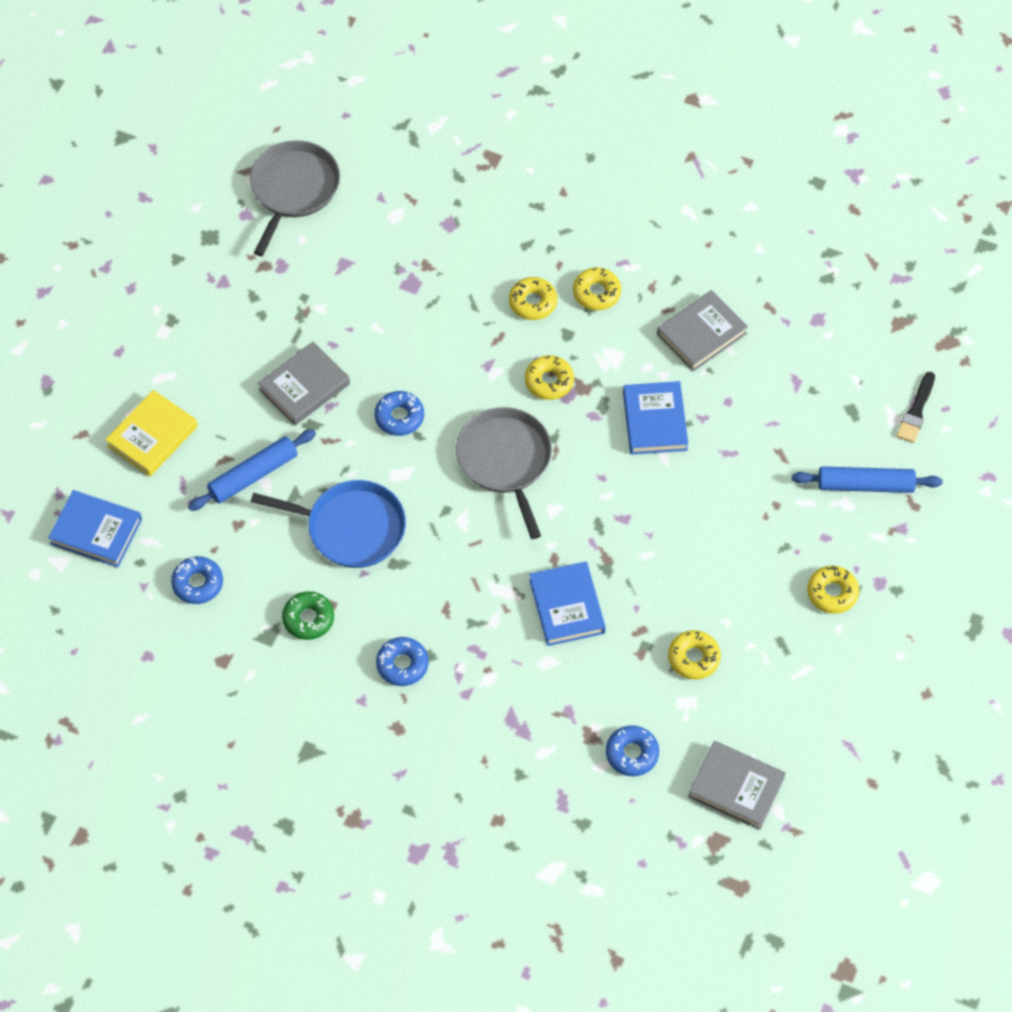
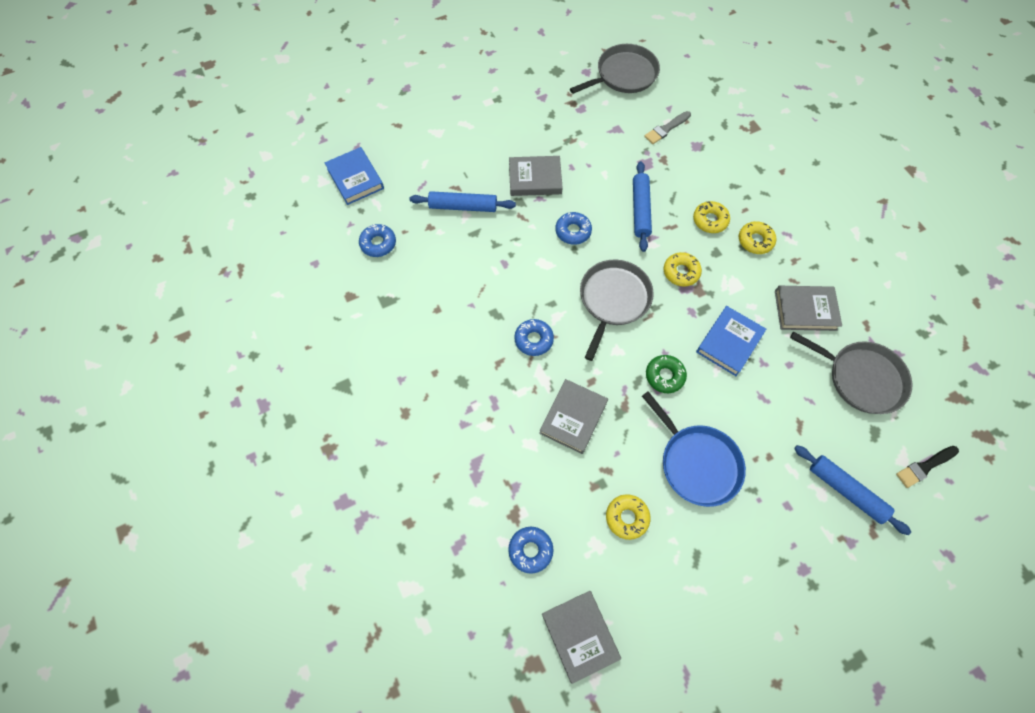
camera: 40 degrees right, 5 degrees up
(152, 436) = (431, 150): yellow book -> none
(308, 619) = (417, 308): green donut -> green donut (664, 376)
(351, 527) = (488, 274): blue pan -> blue pan (697, 463)
(399, 226) = (666, 129): none -> grey brush
(402, 664) = (443, 376): blue donut -> blue donut (533, 340)
(450, 342) = (640, 210): none -> blue rolling pin
(567, 606) = (573, 417): blue book -> grey book
(803, 366) = (861, 378): none -> grey pan
(832, 593) = (762, 549): yellow donut -> none

